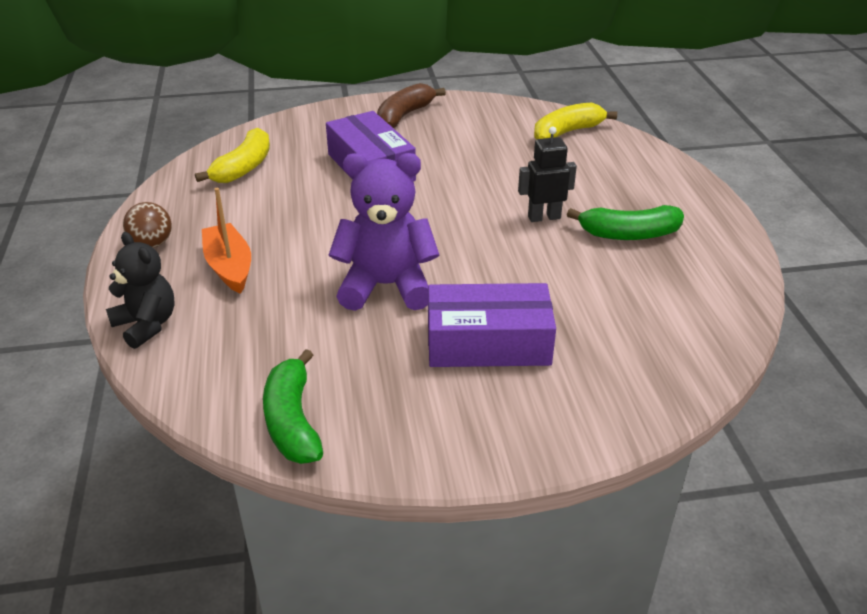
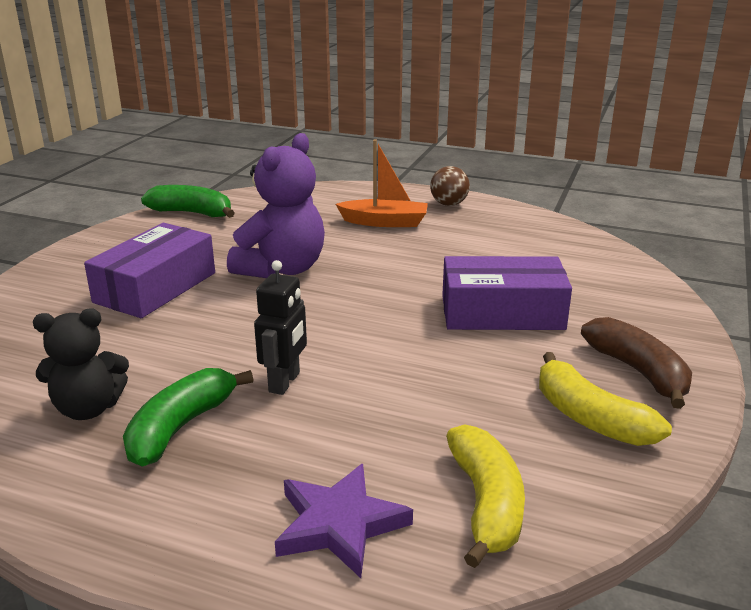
camera: 120 degrees right, 10 degrees down
(146, 325) = (345, 192): black teddy bear -> black teddy bear (88, 408)
(243, 168) = (555, 252): yellow banana -> yellow banana (589, 418)
(627, 161) = (339, 524): none -> purple star

